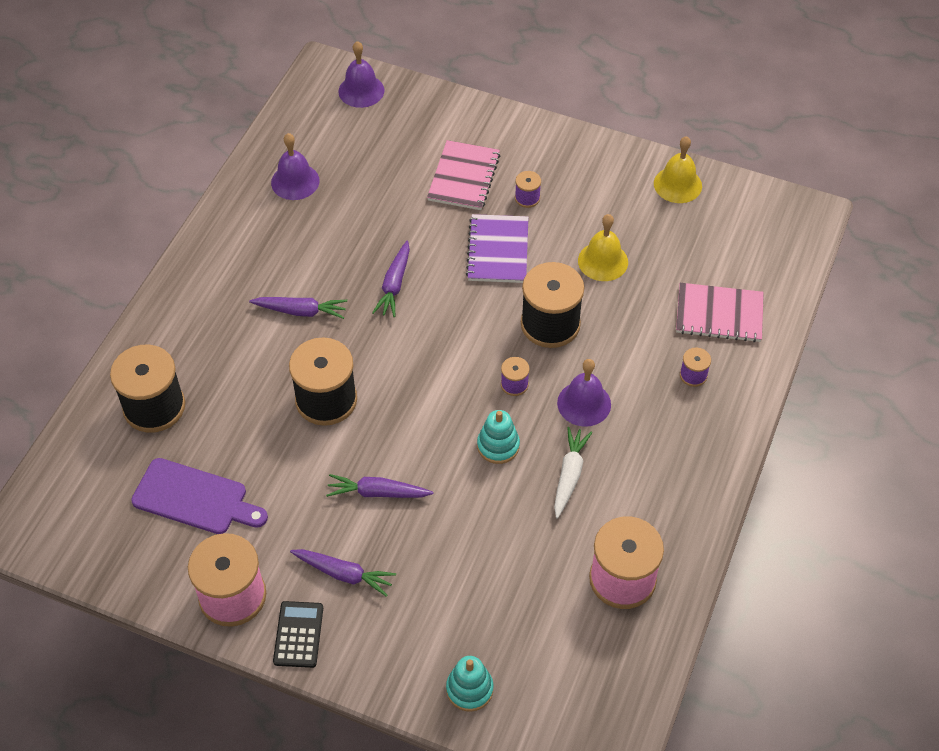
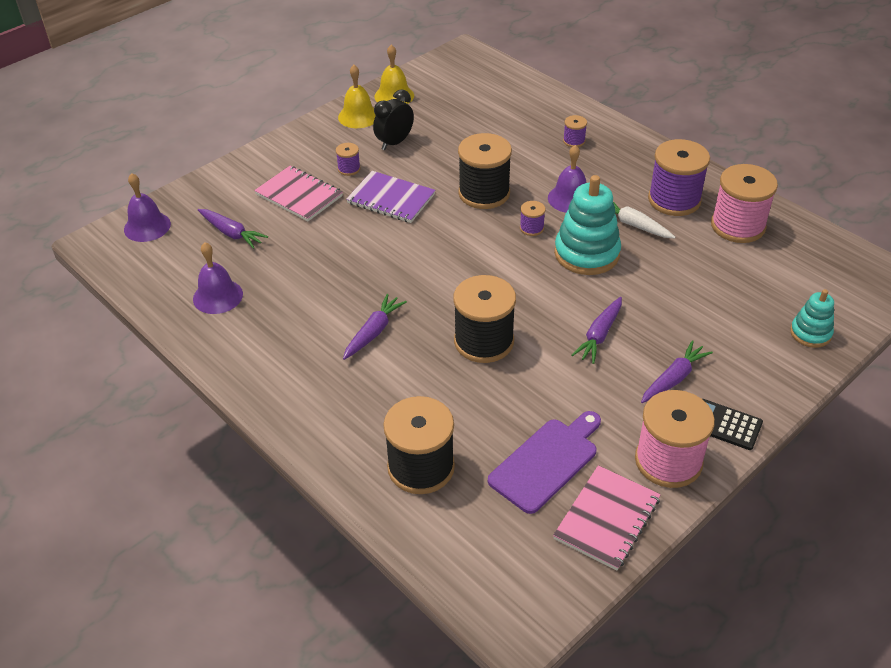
camera: 65 degrees left, 10 degrees down
(394, 284) = (385, 266): purple carrot -> purple carrot (231, 233)
(498, 446) = (586, 253): turquoise stacking toy -> turquoise stacking toy, size x1.76
(593, 217) = (394, 143): none -> black clock
(603, 261) = (440, 150): yellow bell -> yellow bell (358, 116)
(636, 503) = (674, 200): none -> purple spool
(719, 314) = (527, 114): pink notebook -> pink notebook (607, 519)

